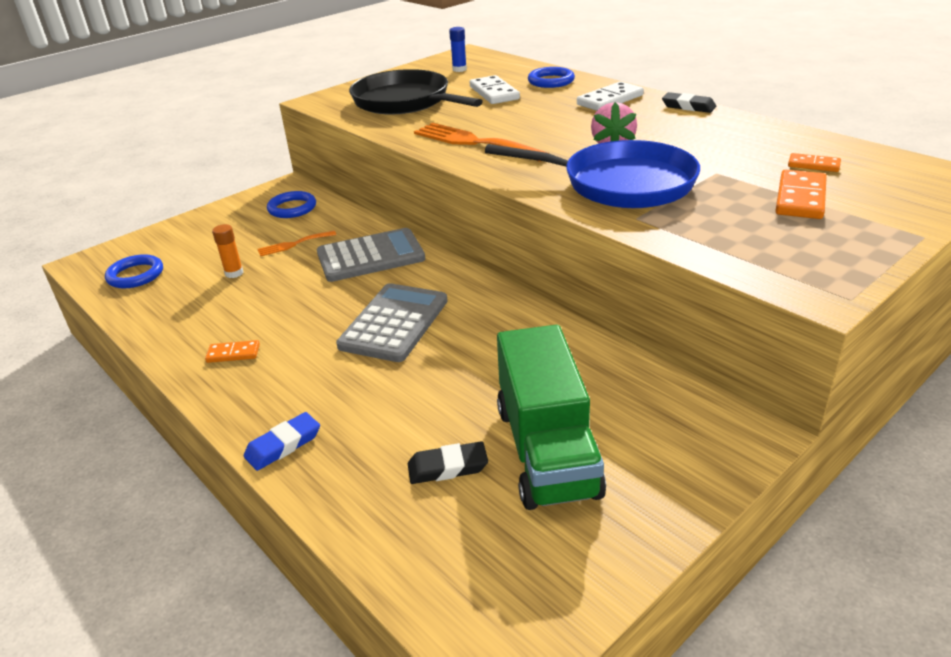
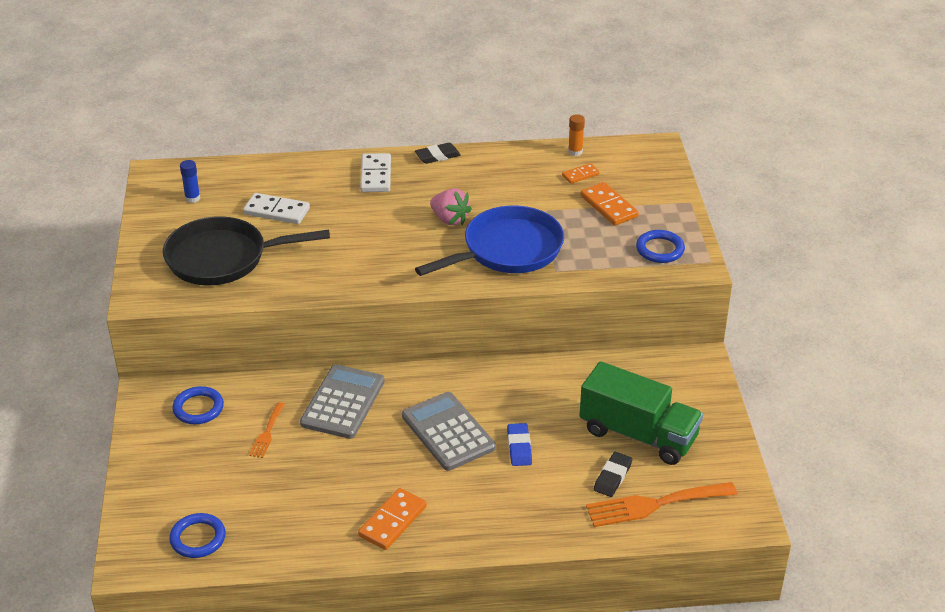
camera: 55 degrees left, 5 degrees up
(233, 354) = (393, 521): orange domino -> orange domino, size x1.70
(234, 273) = (272, 481): orange glue stick -> orange glue stick (575, 152)
(283, 445) = (522, 534): blue eraser -> blue eraser (519, 447)
(473, 142) = (357, 268): orange fork -> orange fork (654, 504)
(551, 81) = (296, 175): blue ring -> blue ring (660, 249)

